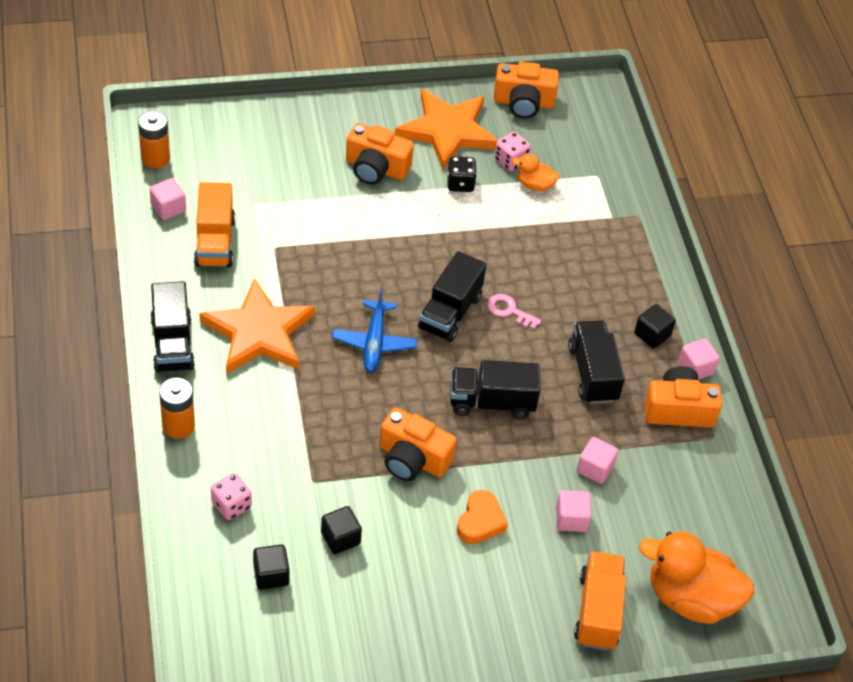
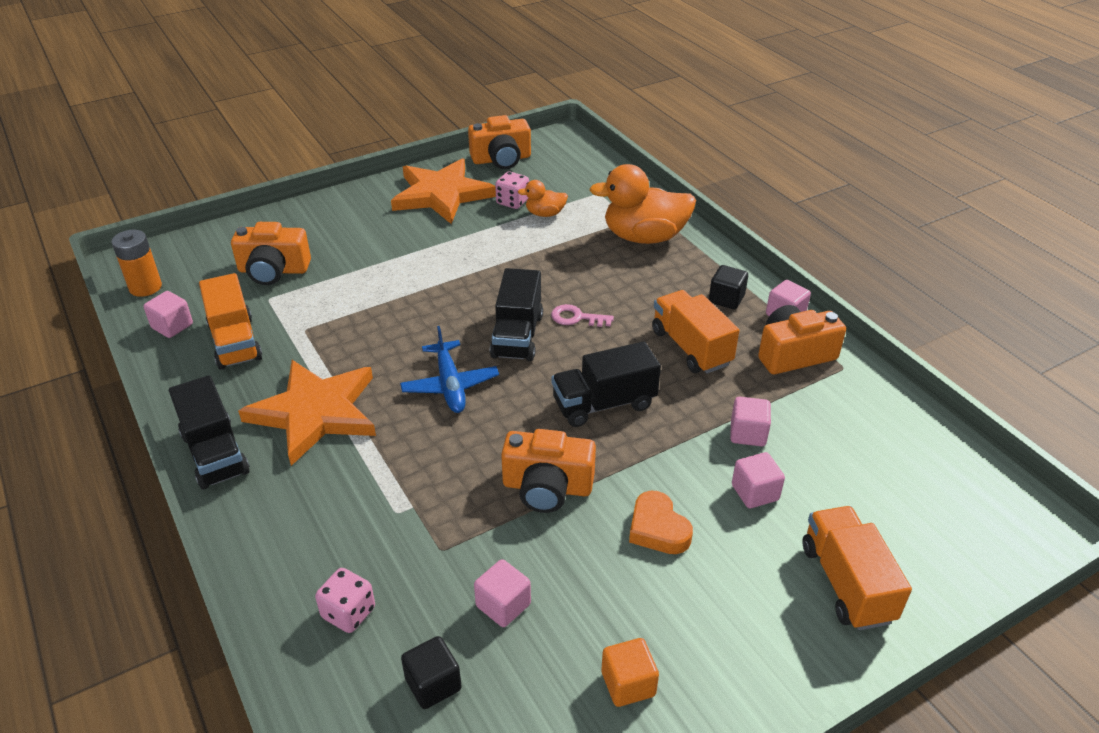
camera: 15 degrees left, 10 degrees down
(178, 426) = (249, 541): orange battery -> none
(340, 538) = (503, 605): black cube -> pink cube
(376, 168) = (384, 238): orange camera -> orange camera (273, 270)
(402, 622) = (628, 684): none -> orange cube
(460, 184) = (473, 230): black dice -> none
(480, 521) = (658, 529): orange heart -> orange heart turned 150 degrees clockwise
(593, 374) = (691, 347): black truck -> orange truck
(690, 599) = (933, 532): orange duck -> orange duck (644, 237)

